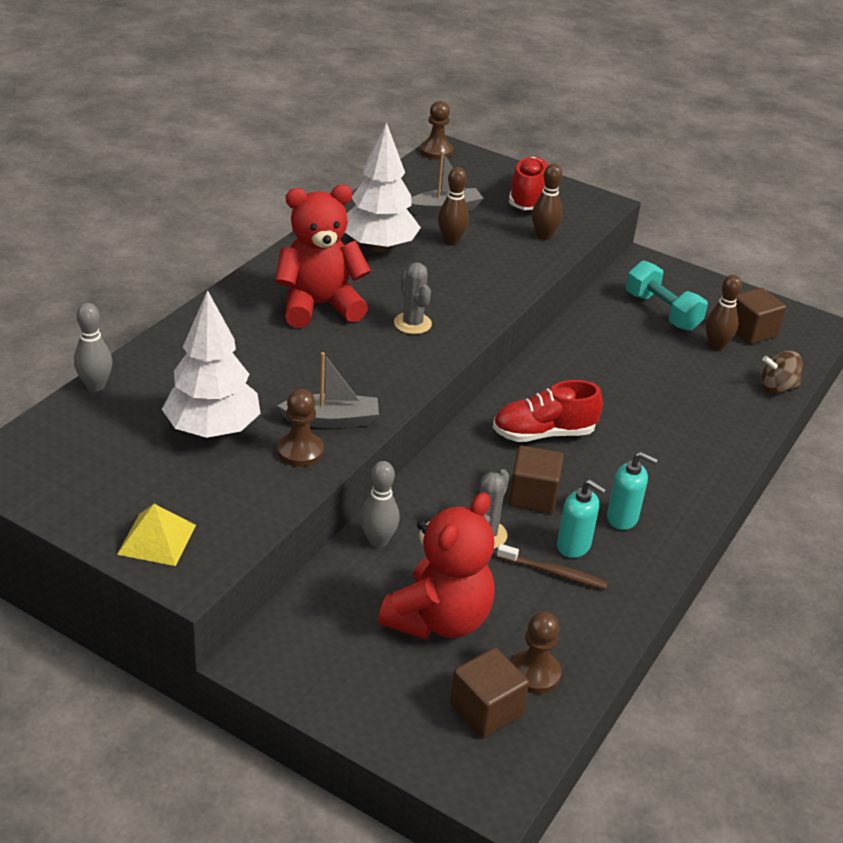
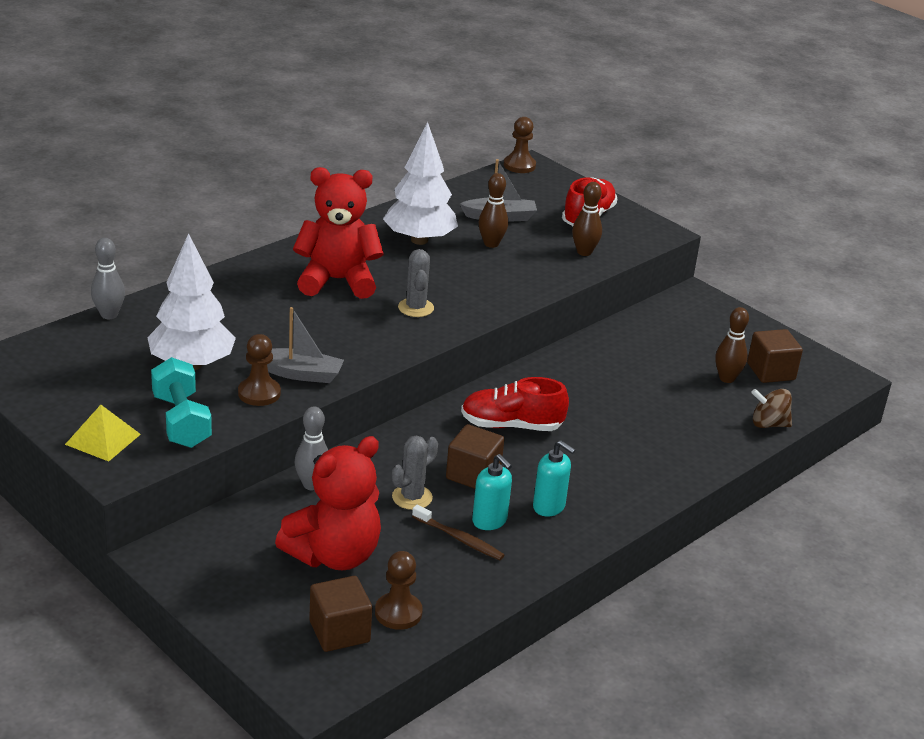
camera: 15 degrees right, 5 degrees down
(662, 312) = (688, 341): turquoise dumbbell -> turquoise dumbbell (181, 421)

